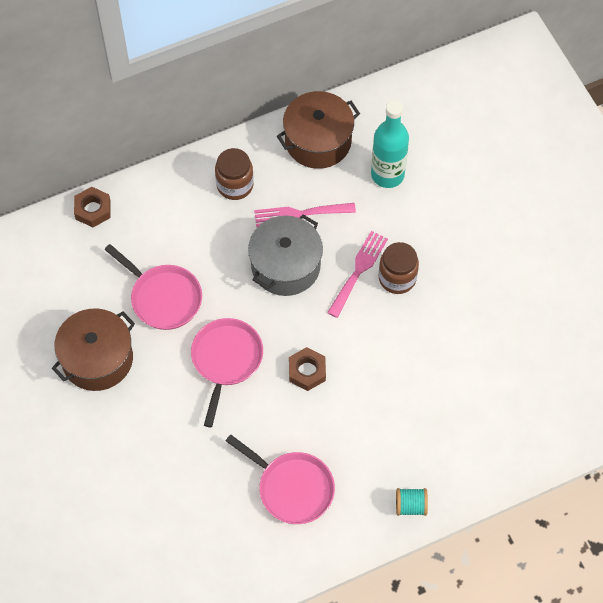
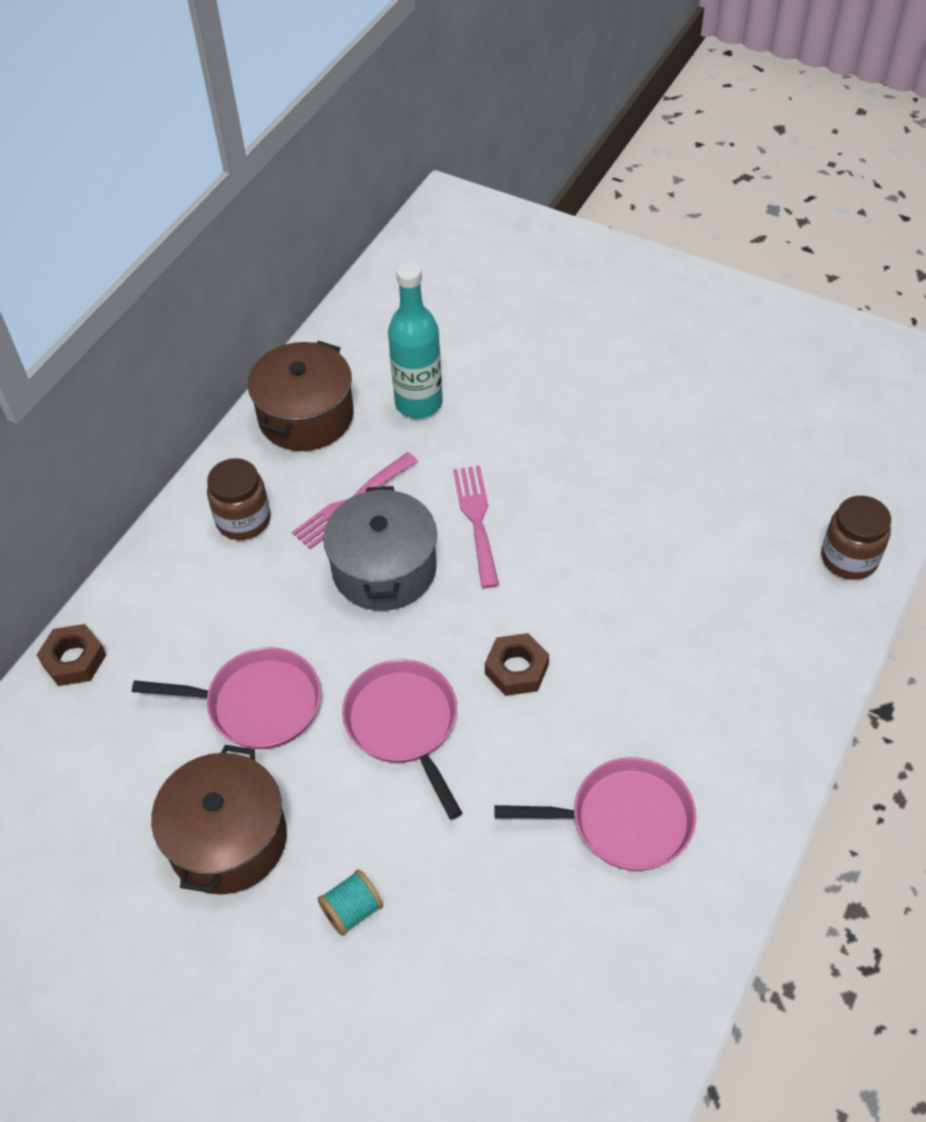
camera: 35 degrees left, 10 degrees down
(397, 278) = (528, 500): brown jar -> brown jar (849, 558)
(410, 506) = (781, 738): turquoise spool -> turquoise spool (352, 910)

